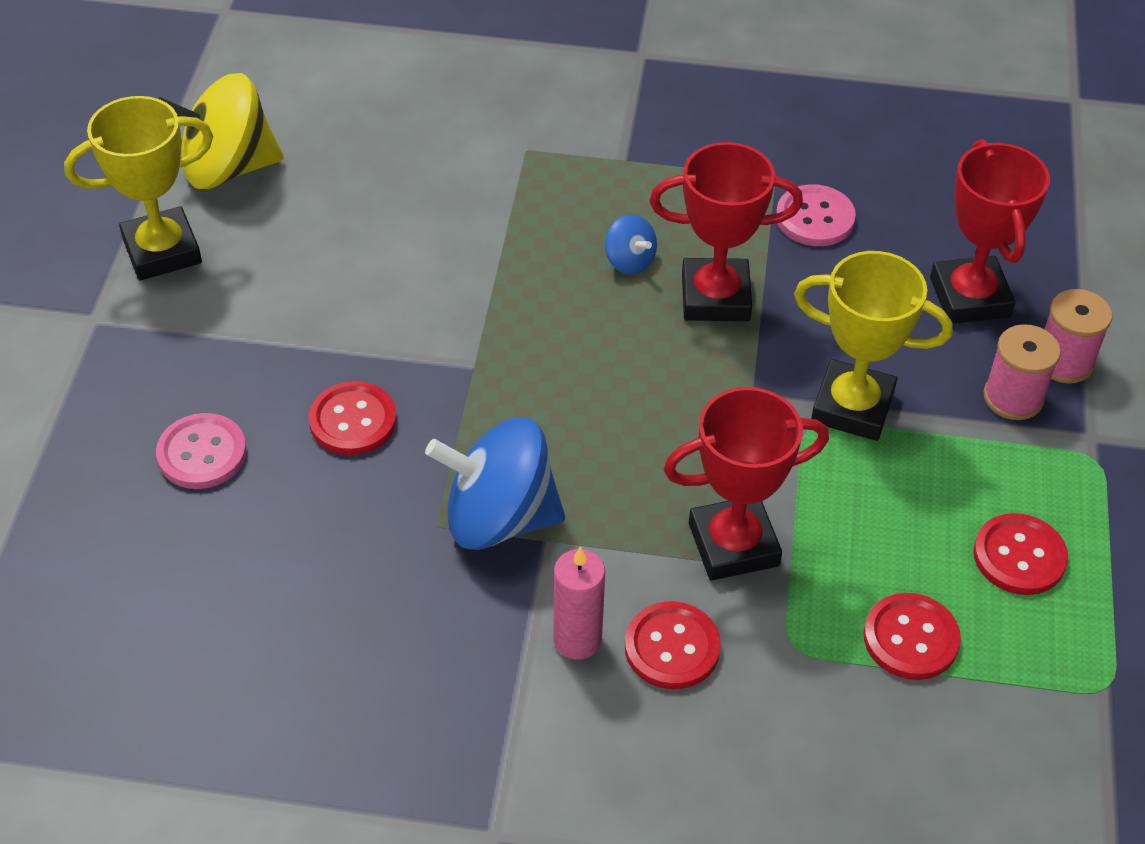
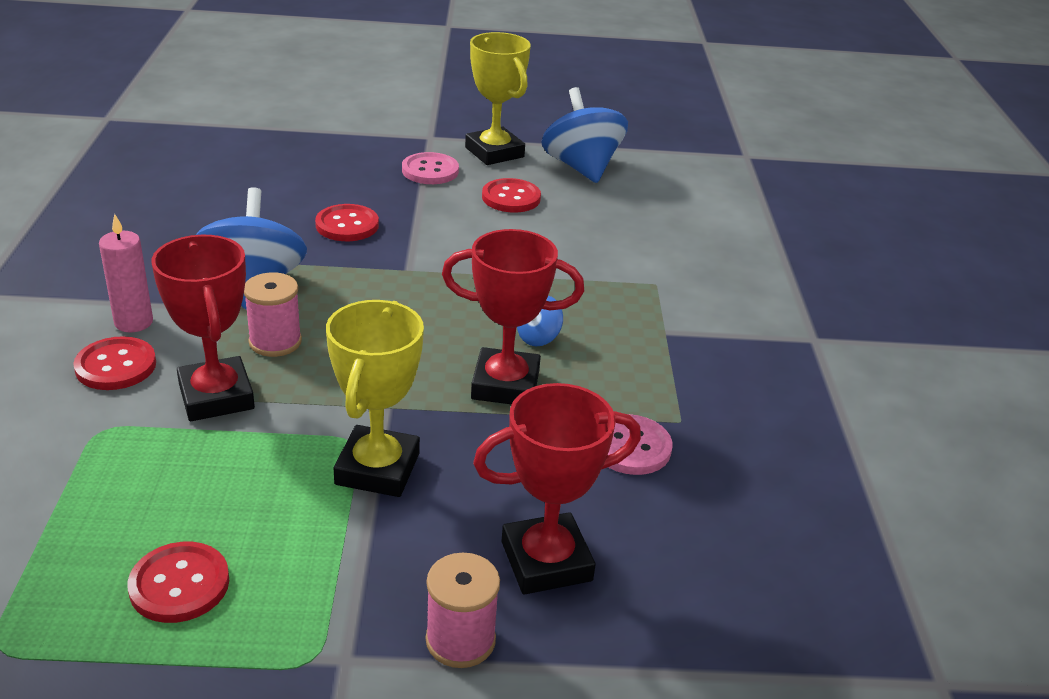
camera: 80 degrees right, 15 degrees down
(202, 453) = (316, 177): pink button -> pink button (430, 171)
(227, 168) = (581, 167): yellow spinning top -> blue spinning top
(715, 297) = (505, 385): red trophy -> red trophy turned 75 degrees counterclockwise
(911, 638) = (93, 501): red button -> red button (511, 198)
(1013, 397) = (400, 591): pink spool -> pink spool (275, 342)

